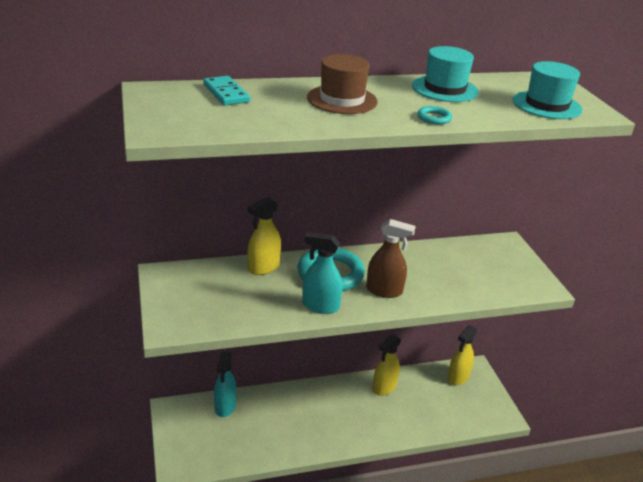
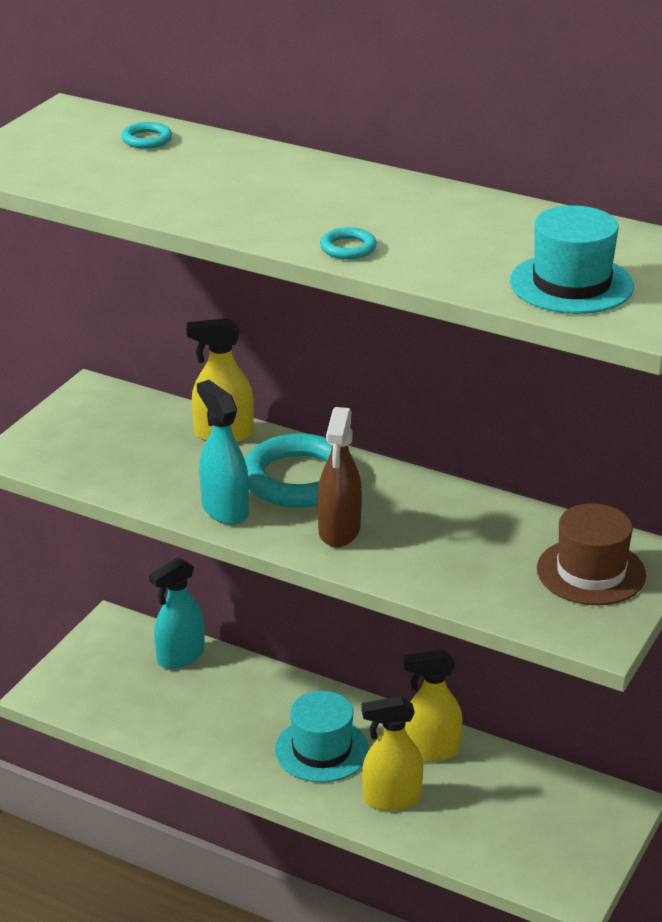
camera: 45 degrees right, 0 degrees up
(226, 93) = (147, 139): turquoise domino -> turquoise ring
(342, 99) = (276, 188): brown hat -> brown hat (591, 572)
(384, 291) = (339, 531): brown spray bottle -> brown spray bottle turned 45 degrees clockwise
(444, 89) = (460, 215): turquoise hat -> turquoise hat (321, 750)
(458, 377) = (573, 801): yellow spray bottle -> yellow spray bottle (391, 798)

